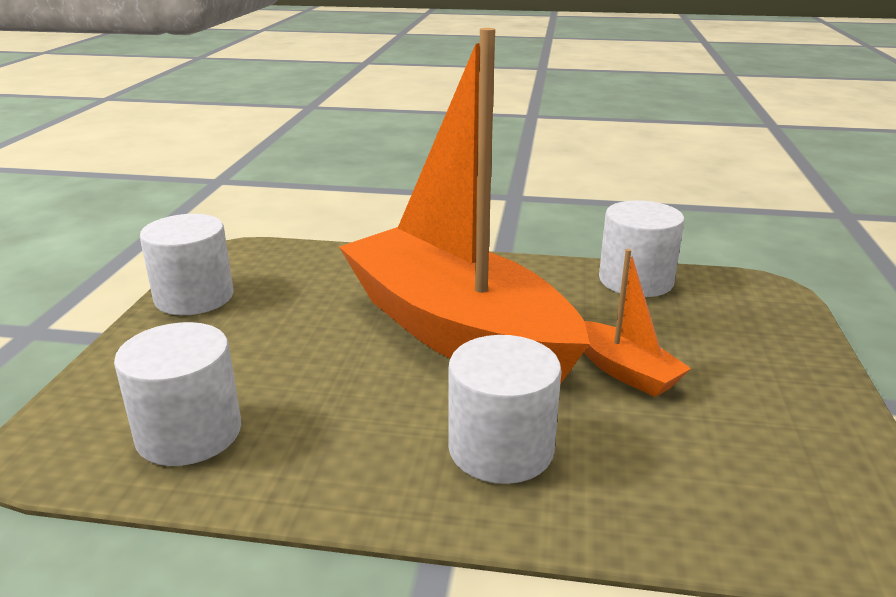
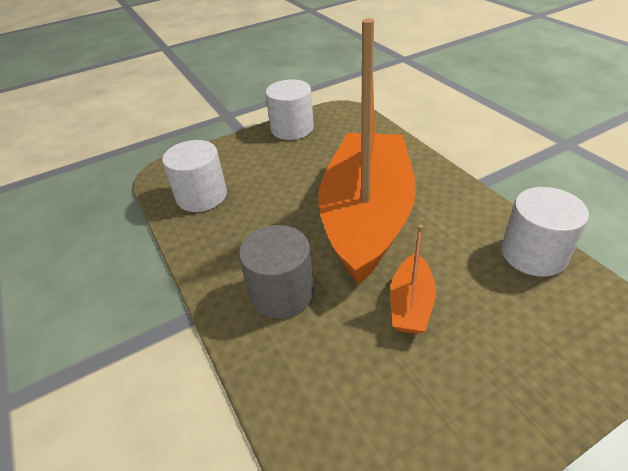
camera: 55 degrees right, 15 degrees up
(501, 449) = (282, 292): white cylinder -> grey cylinder

